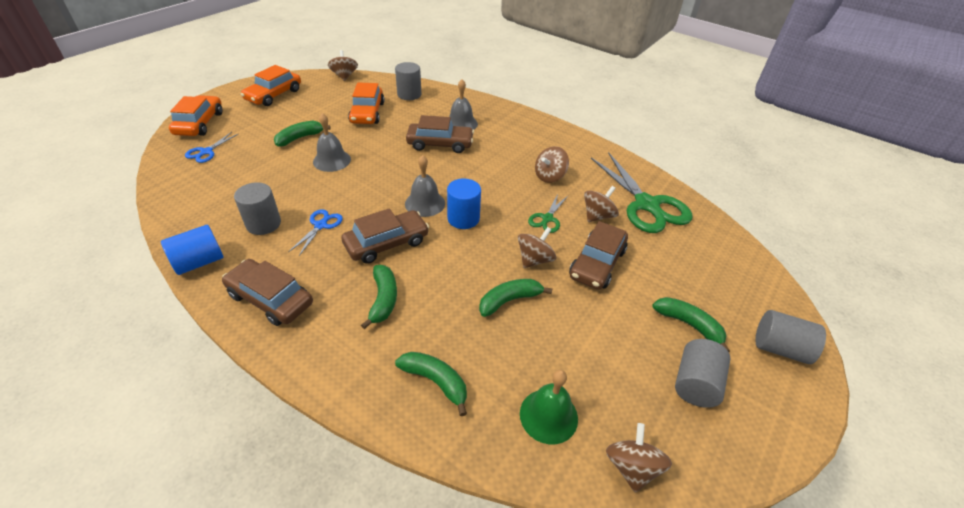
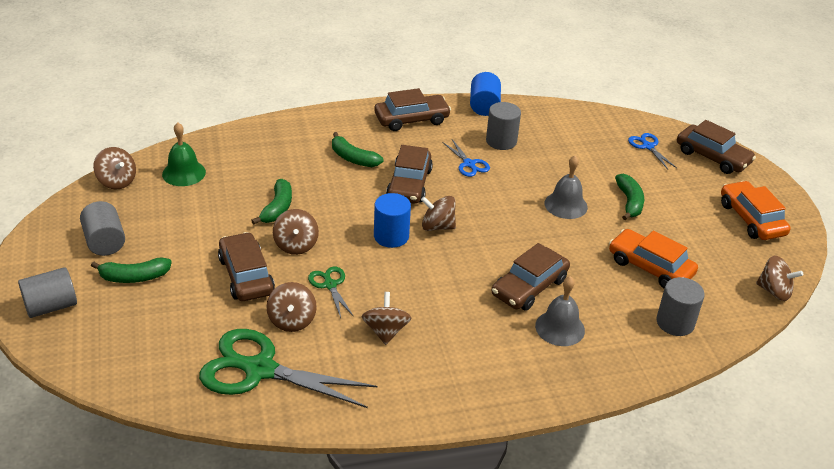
camera: 130 degrees right, 5 degrees down
(199, 123) = (712, 157): orange car -> brown car
(425, 203) = (437, 226): grey bell -> brown spinning top
(436, 381) = (263, 148): green banana -> none

